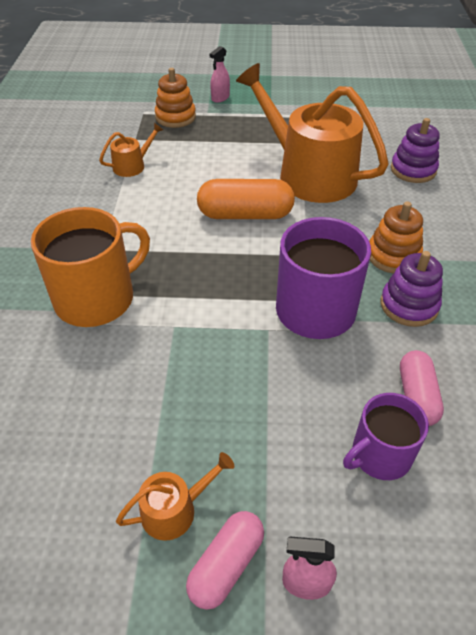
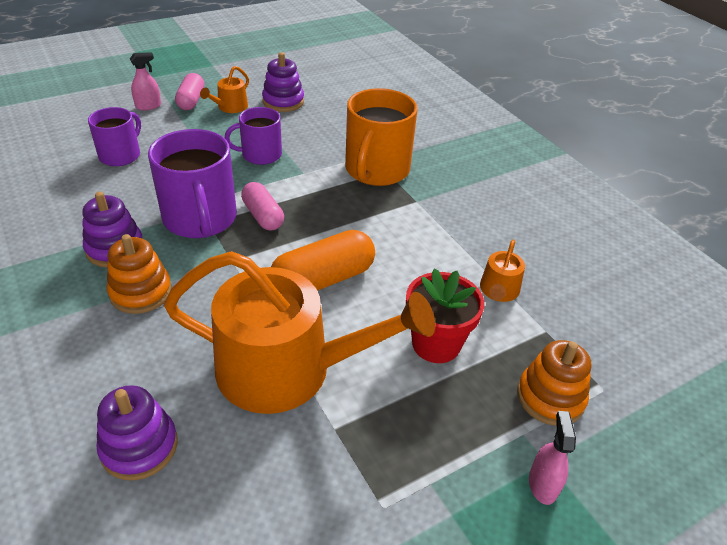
camera: 145 degrees right, 5 degrees down
(85, 486) = (283, 101): none -> purple stacking toy
(200, 376) = (260, 154): none -> purple mug
(208, 155) = (436, 344): none -> red flower pot
(416, 396) = (99, 189): pink capsule -> pink capsule (263, 216)

